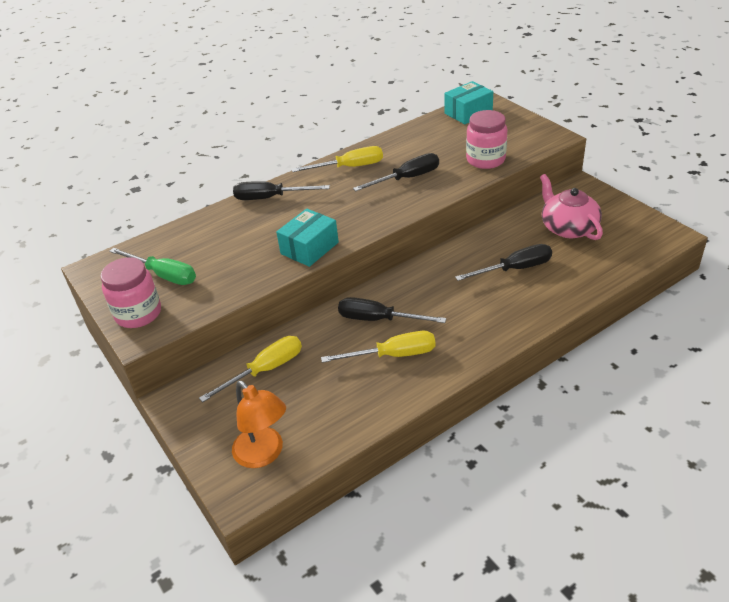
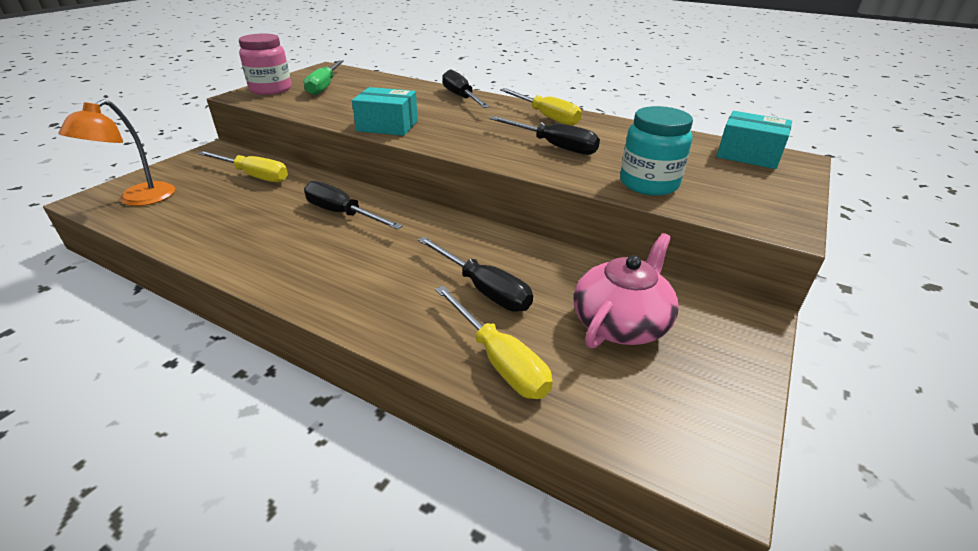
camera: 60 degrees right, 5 degrees down
(378, 319) = (342, 214): black screwdriver -> black screwdriver turned 45 degrees counterclockwise
(393, 355) = (283, 234): yellow screwdriver -> yellow screwdriver (499, 360)
(485, 160) = (648, 184): pink jar -> turquoise jar

